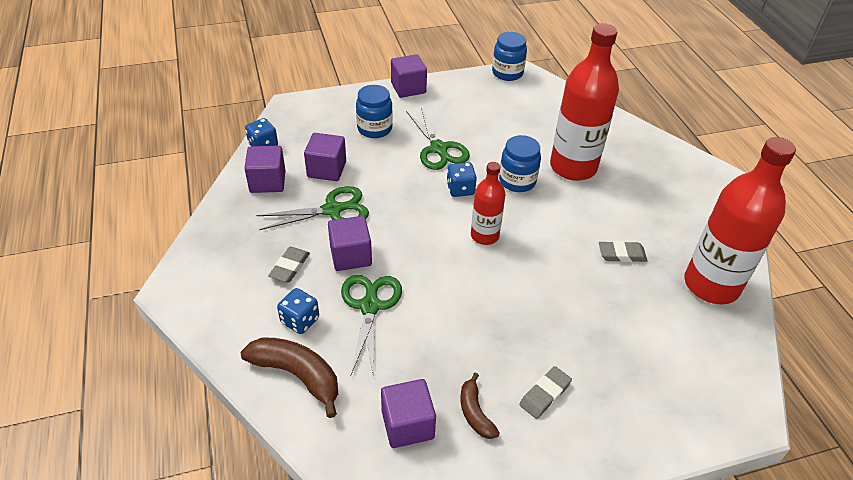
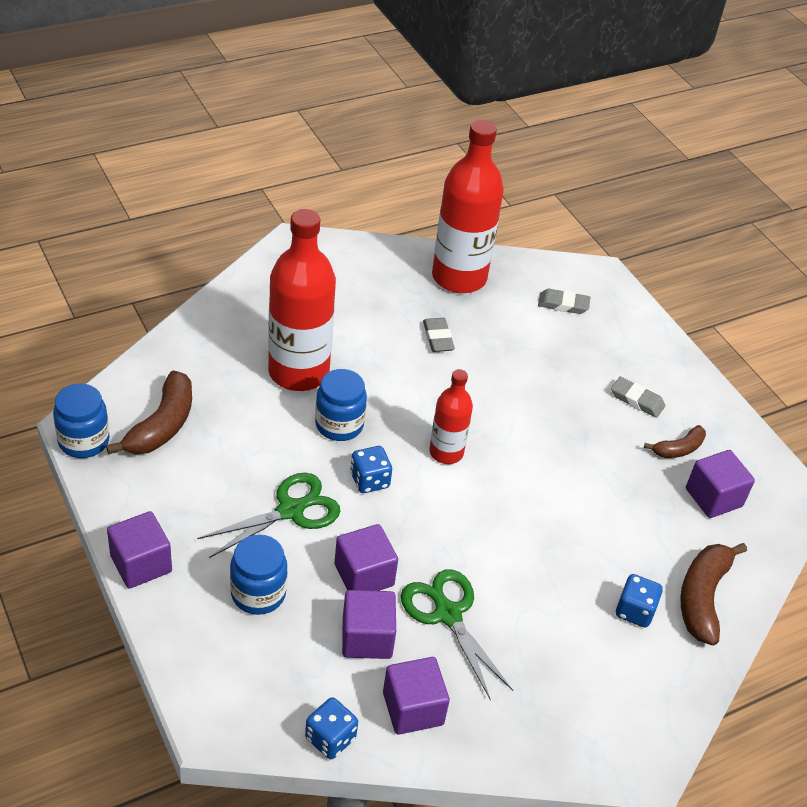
camera: 105 degrees left, 0 degrees up
(290, 267) = (561, 640): grey eraser -> grey eraser (563, 304)
(351, 256) = (521, 579): purple cube -> purple cube (364, 575)
(370, 306) = (589, 548): green scissors -> none
(520, 102) = (162, 425): none -> brown banana

